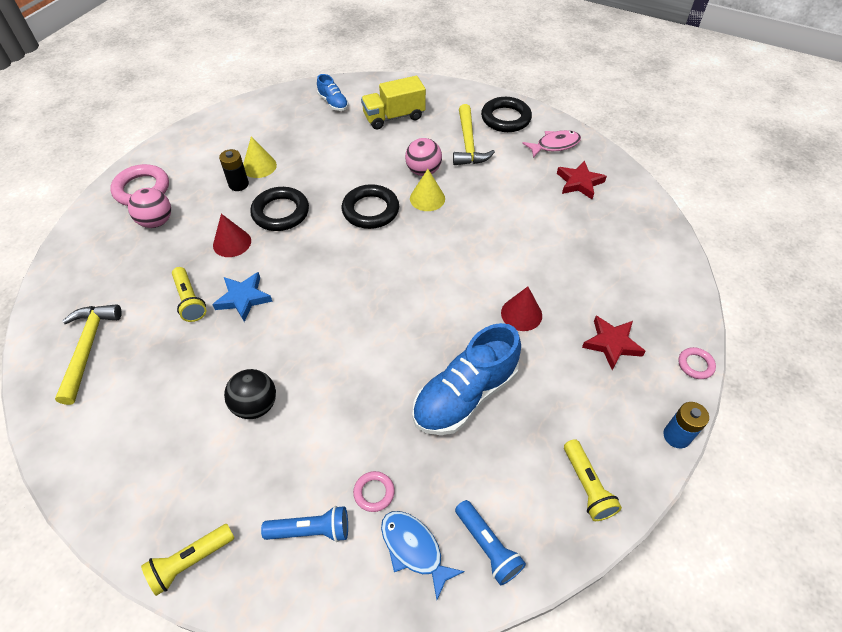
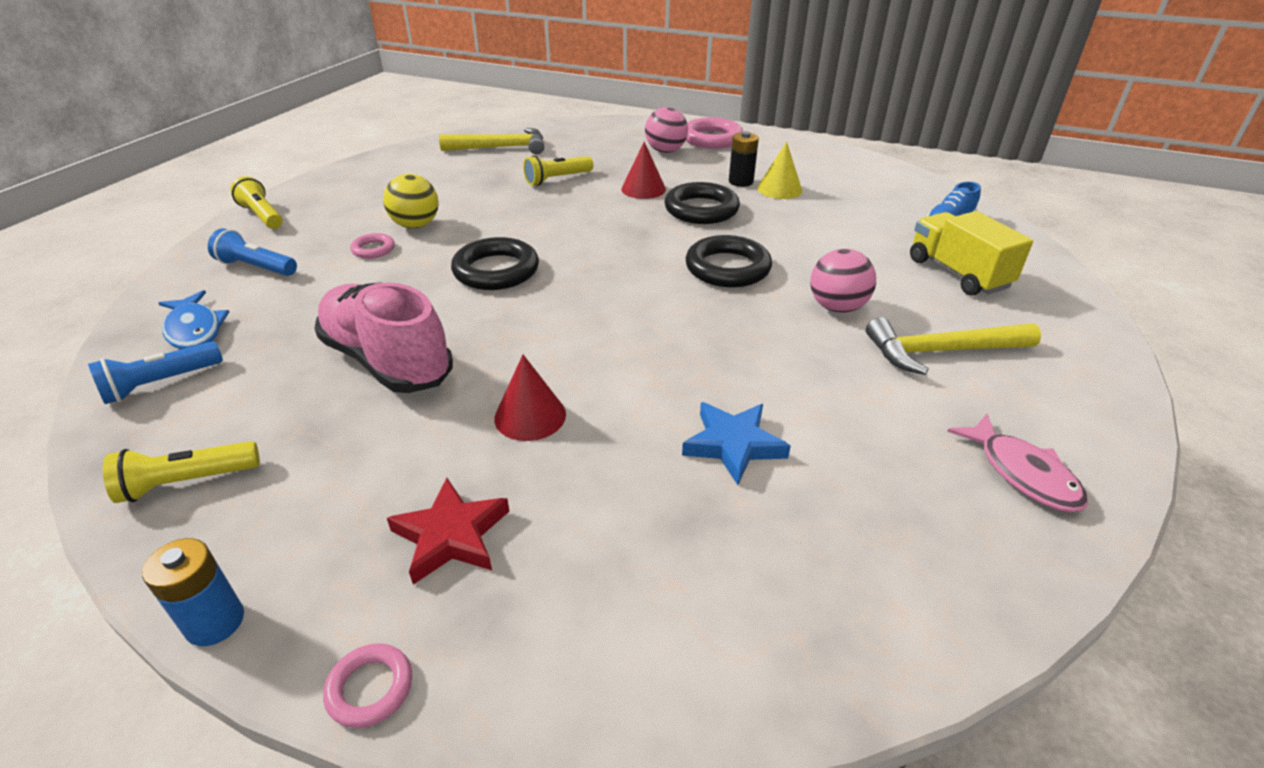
camera: 85 degrees right, 15 degrees down
(243, 298) = (560, 204): blue star -> blue star (733, 445)
(255, 405) = (416, 225): black ball -> yellow ball
(311, 530) = (256, 267): blue flashlight -> blue flashlight turned 120 degrees clockwise
(374, 492) = (278, 300): pink ring -> pink ring (373, 249)
(414, 549) = (195, 330): blue fish -> blue fish turned 105 degrees clockwise
(427, 198) = (773, 314): yellow cone -> none
(465, 395) = (387, 361): blue shoe -> pink shoe
(505, 118) = (1060, 398): black ring -> black ring (496, 270)
(579, 183) = (911, 511): red star -> none

